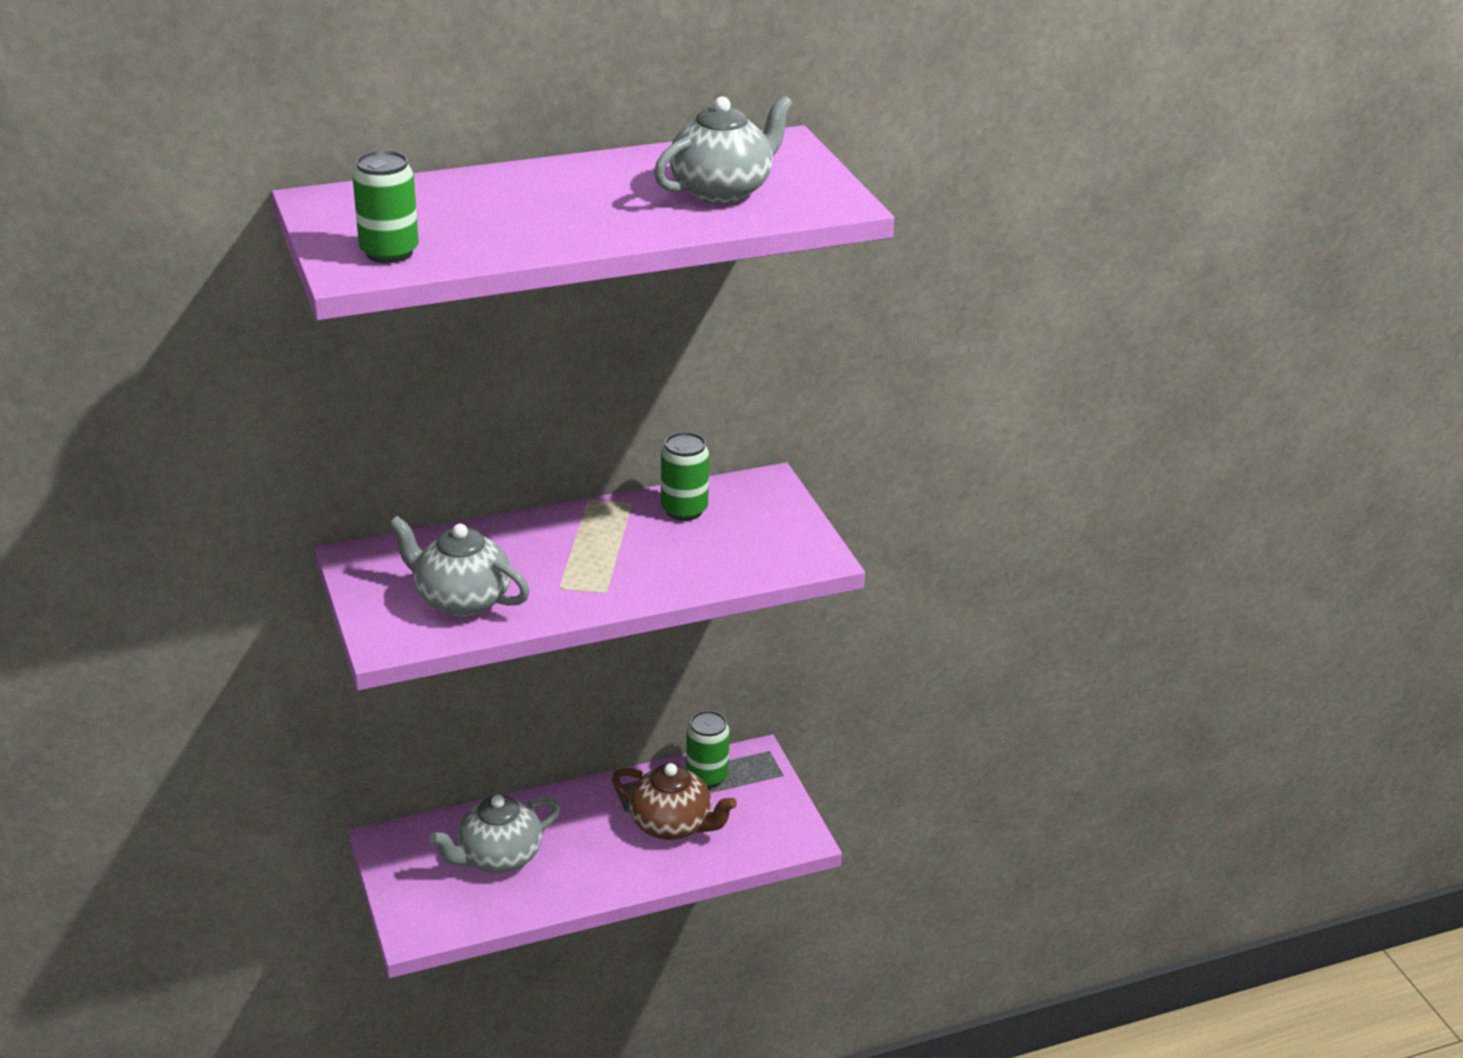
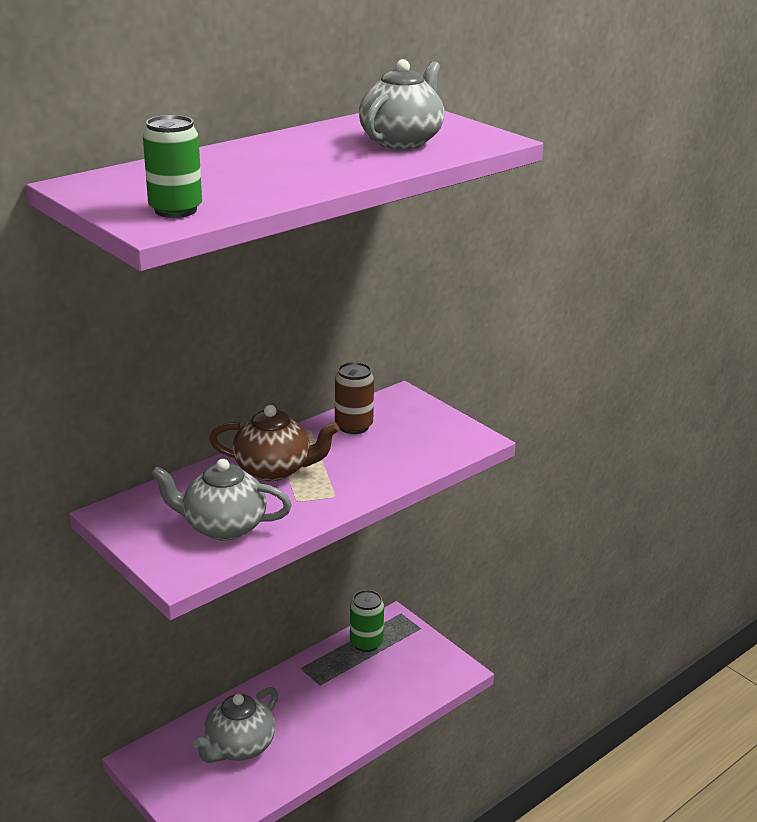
camera: 20 degrees left, 5 degrees down
(672, 825) = (360, 685): brown teapot -> brown teapot (274, 469)
(684, 510) = (353, 426): green can -> brown can

